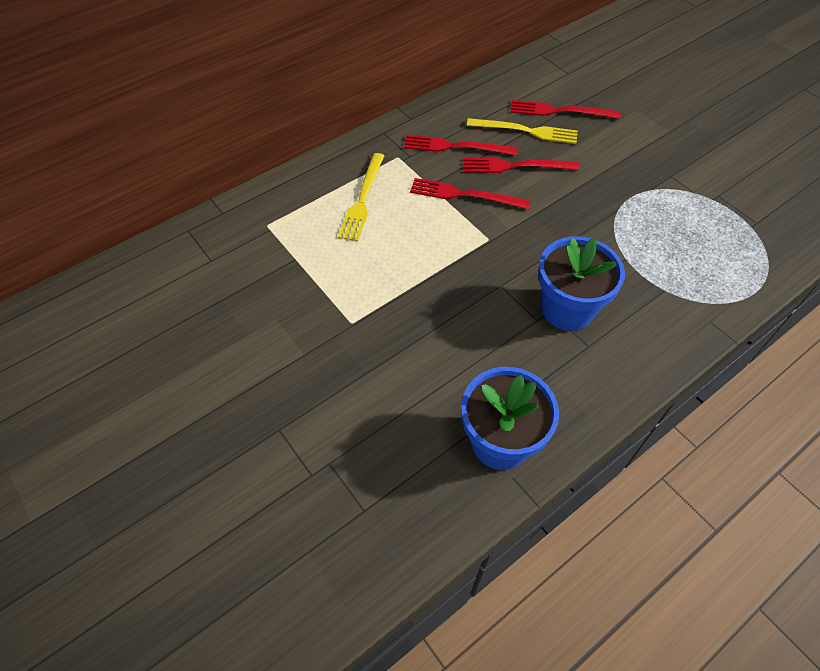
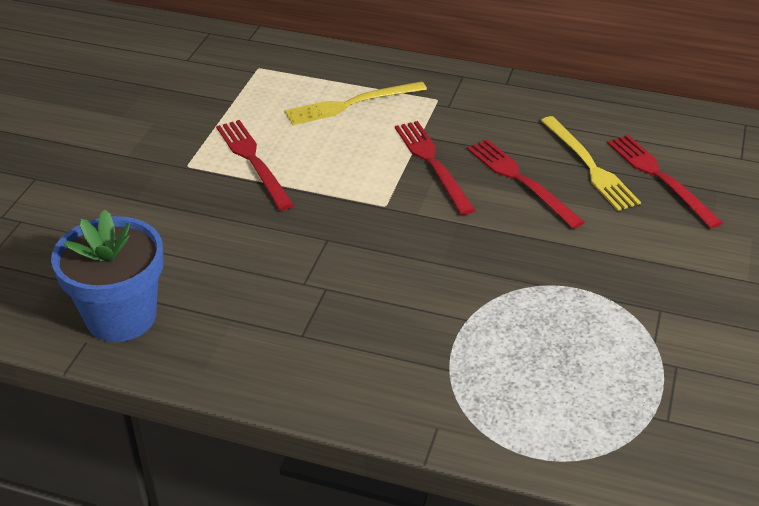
camera: 55 degrees right, 15 degrees down
(455, 147) = (499, 128): red fork -> red fork (253, 161)
(567, 309) = (340, 300): blue flower pot -> none

